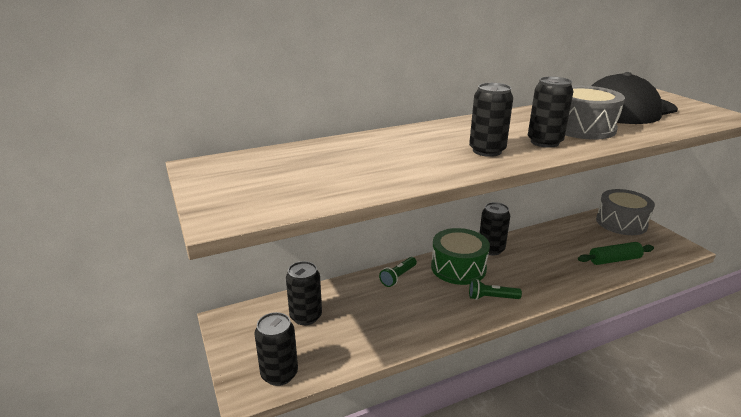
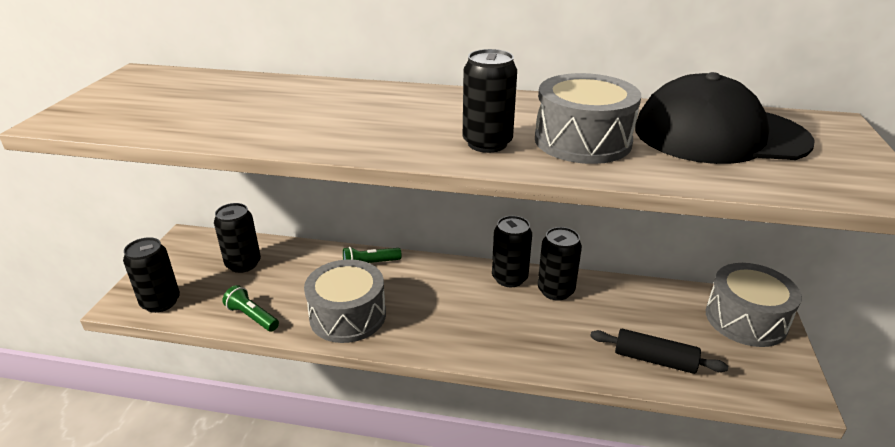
camera: 35 degrees right, 5 degrees up
(432, 314) = (348, 315): none -> grey drum
(458, 268) = (443, 282): green drum -> none
(487, 151) = (397, 133): black can -> black can (555, 290)
(491, 298) = (431, 329): green flashlight -> green flashlight (252, 317)
(614, 260) = (654, 360): green rolling pin -> black rolling pin

